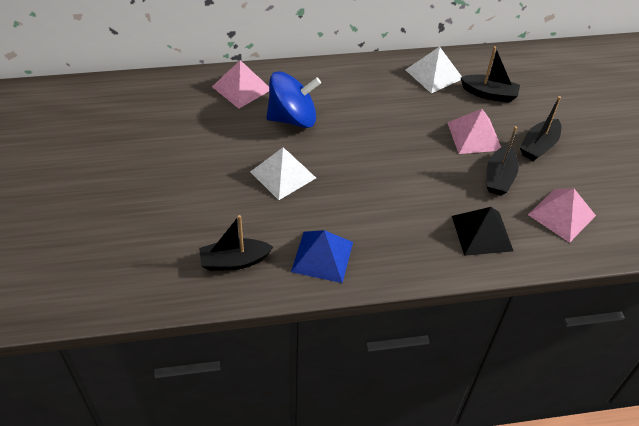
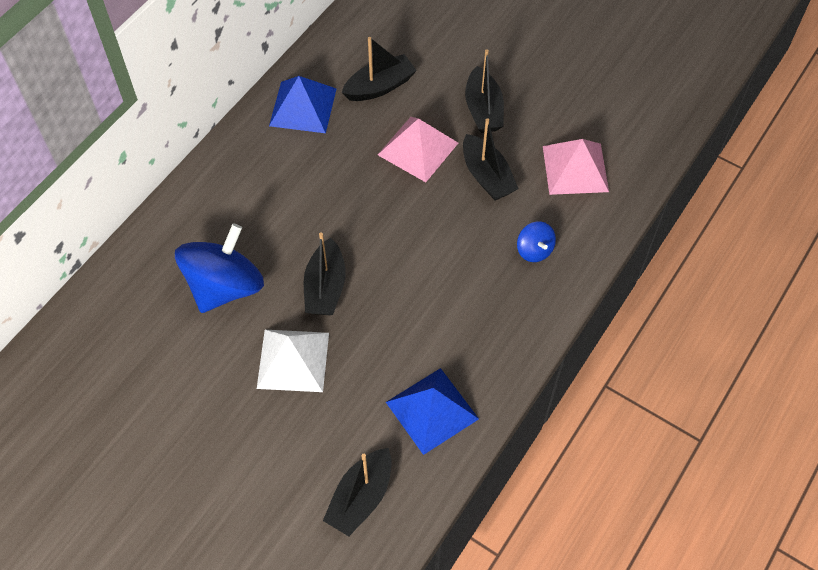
camera: 45 degrees left, 10 degrees up
(241, 88) = (125, 299): pink pyramid -> none
(341, 157) = (325, 287): none -> black boat
(434, 74) = (303, 107): white pyramid -> blue pyramid
(482, 233) = (534, 250): black pyramid -> blue spinning top

